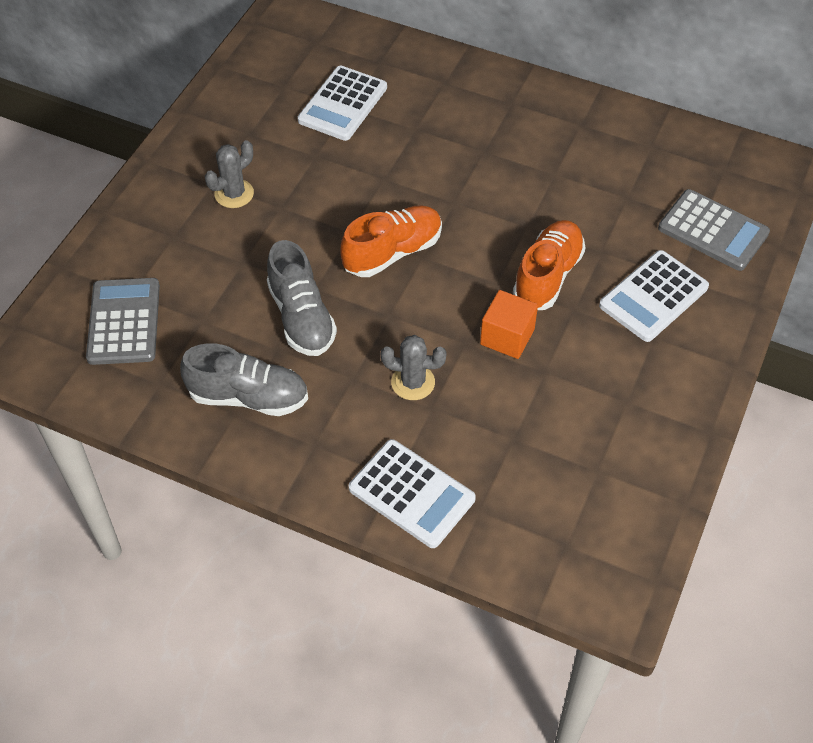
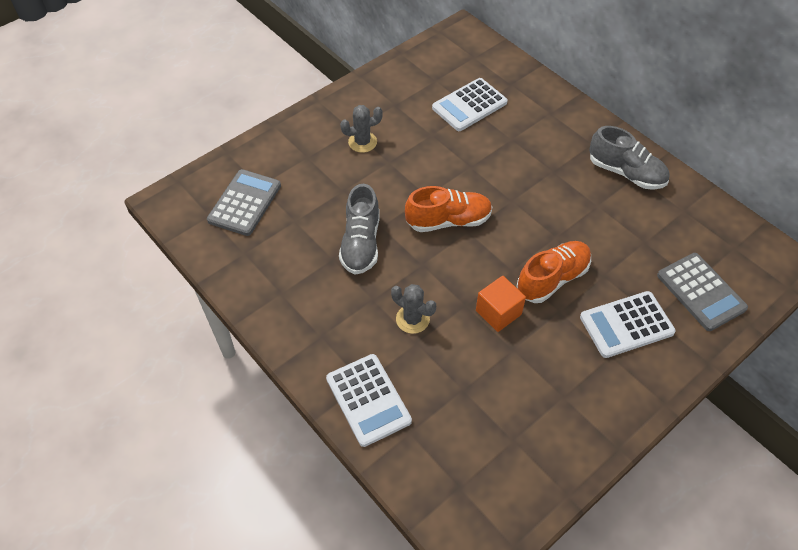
camera: 25 degrees right, 0 degrees up
(248, 397) = (295, 285): grey shoe -> grey shoe (626, 173)

